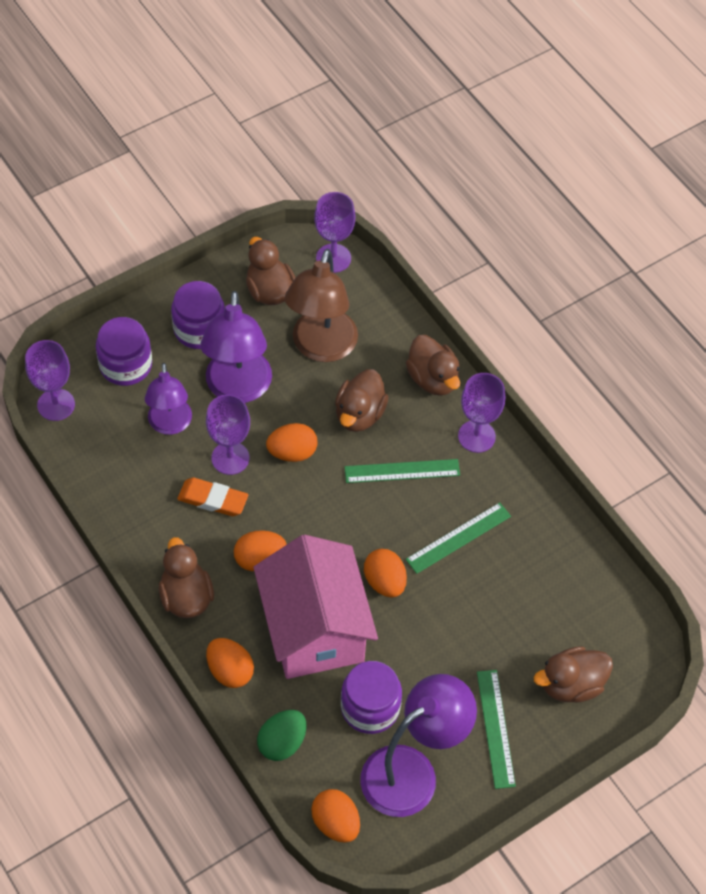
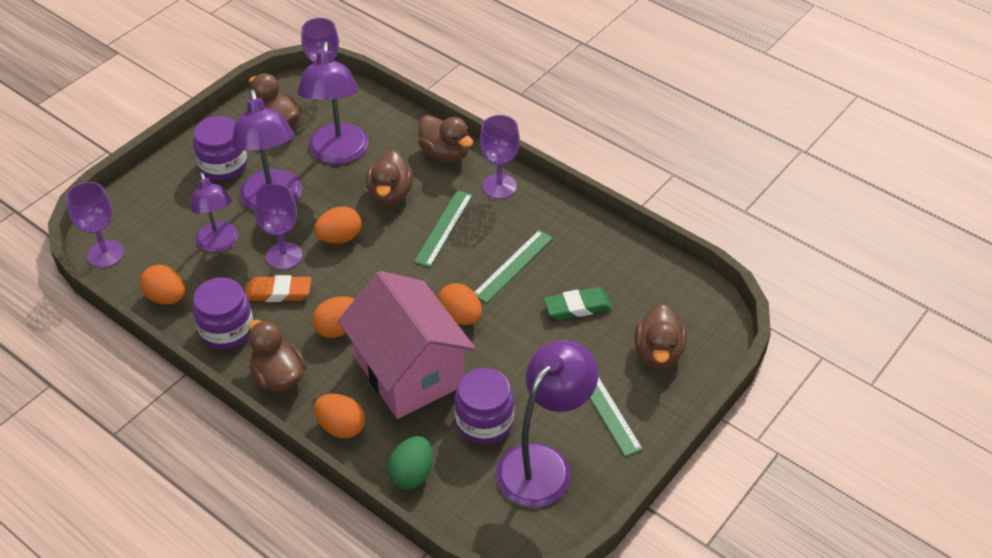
camera: 15 degrees left, 10 degrees down
(126, 365) = (163, 208): purple jar -> purple jar (227, 330)
(321, 348) = (338, 154): brown lamp -> purple lamp
(335, 823) = (487, 528): orange egg -> orange egg (166, 297)
(402, 471) = (444, 228): green ruler -> green ruler turned 45 degrees counterclockwise
(508, 606) = (577, 307): none -> green eraser
(571, 684) = (658, 353): brown duck -> brown duck turned 45 degrees counterclockwise

